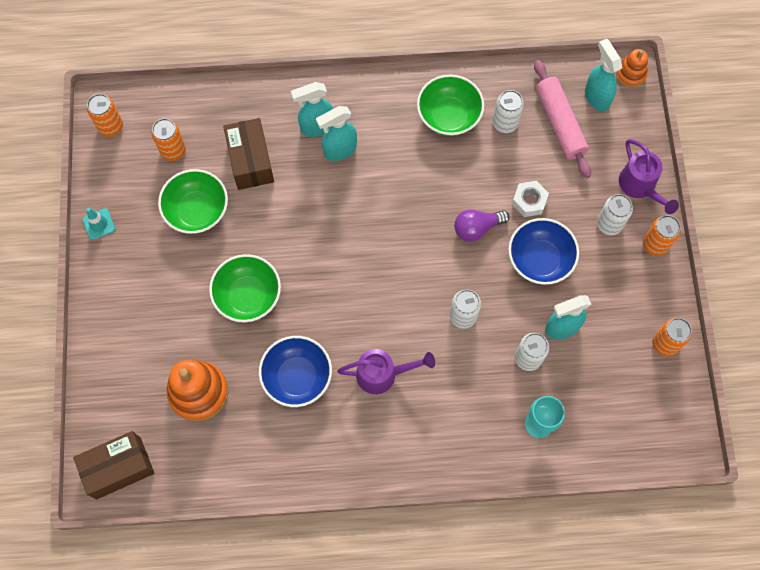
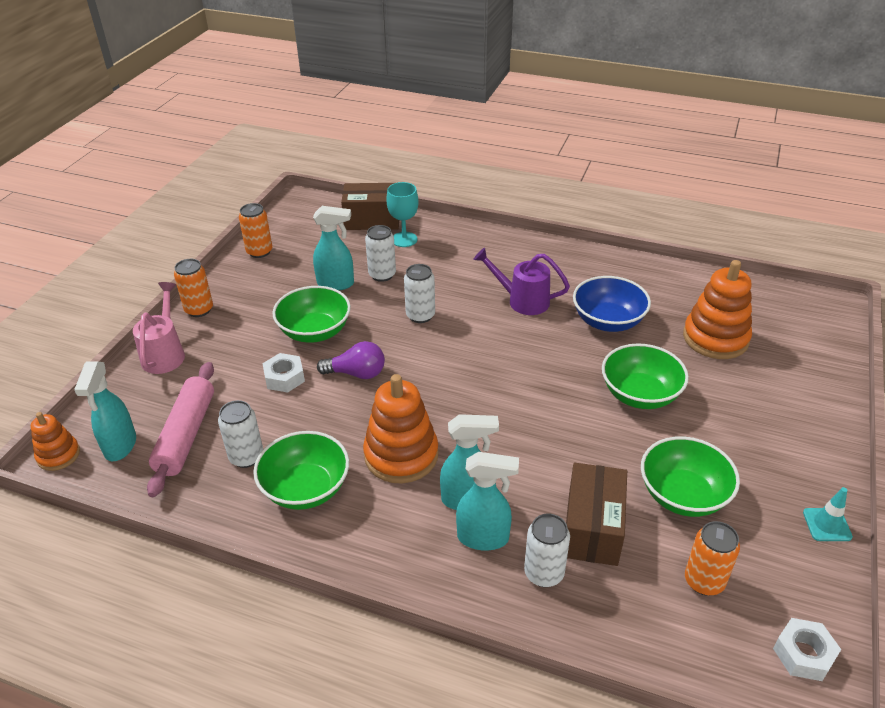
camera: 155 degrees left, 30 degrees down
(111, 127) = (803, 654): orange can -> white nut
(118, 468) = (808, 311): brown box -> brown box (372, 220)
(401, 167) = (401, 455): none -> orange stacking toy
(540, 259) = (315, 331): blue bowl -> green bowl
(609, 224) = (224, 336): white can -> white can (544, 573)
(640, 186) = (165, 354): purple watering can -> pink watering can

